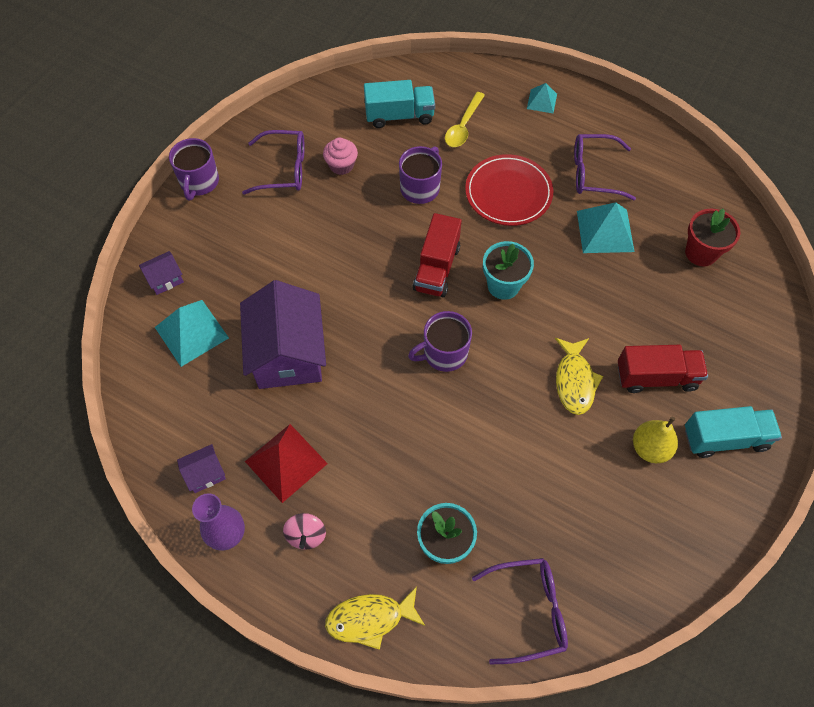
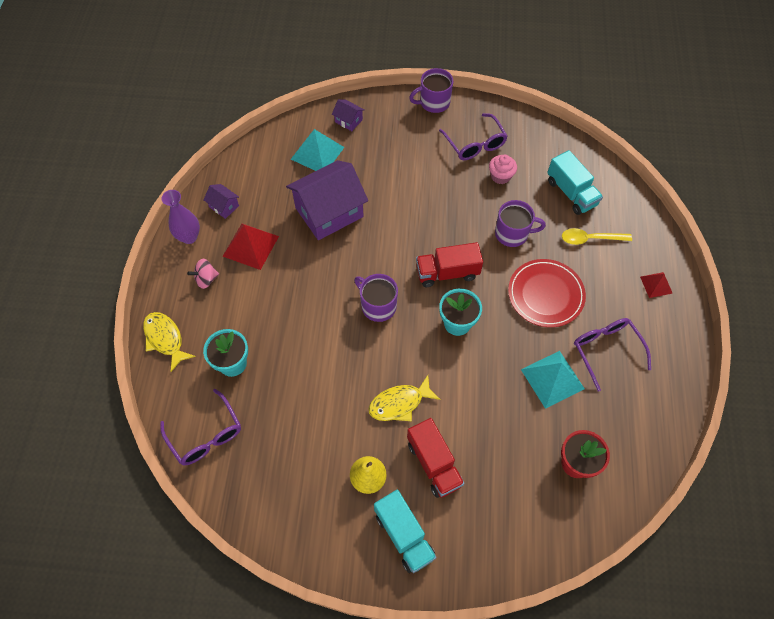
camera: 65 degrees right, 0 degrees up
(542, 101) = (656, 285): turquoise pyramid -> red pyramid

